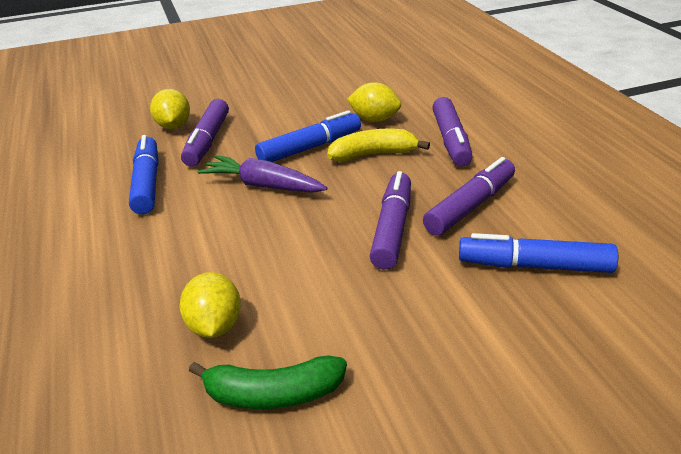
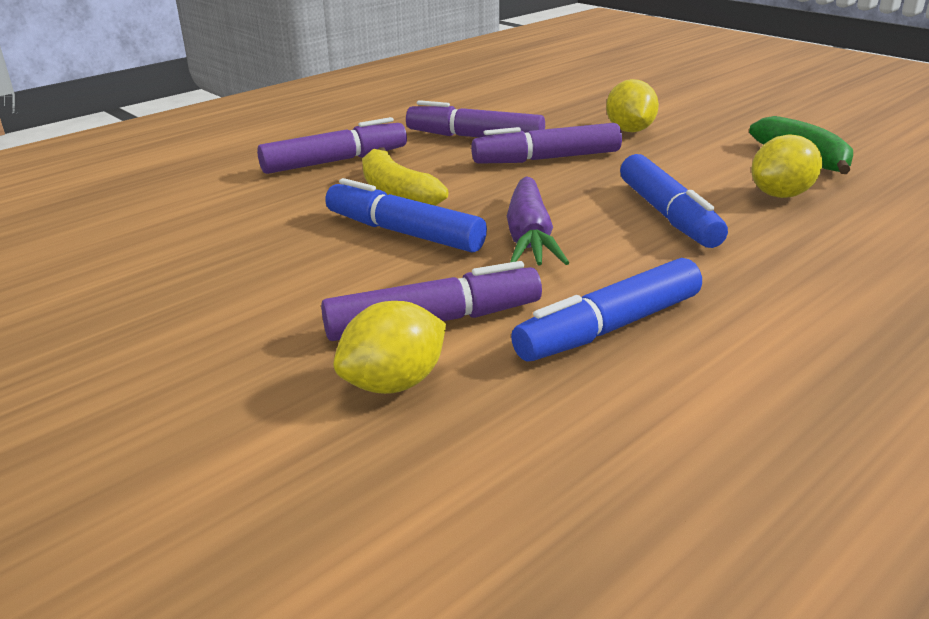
camera: 115 degrees left, 5 degrees down
(374, 120) = (291, 210): yellow lemon -> yellow lemon (630, 130)
(534, 266) = (544, 111): blue marker -> blue marker (668, 215)

